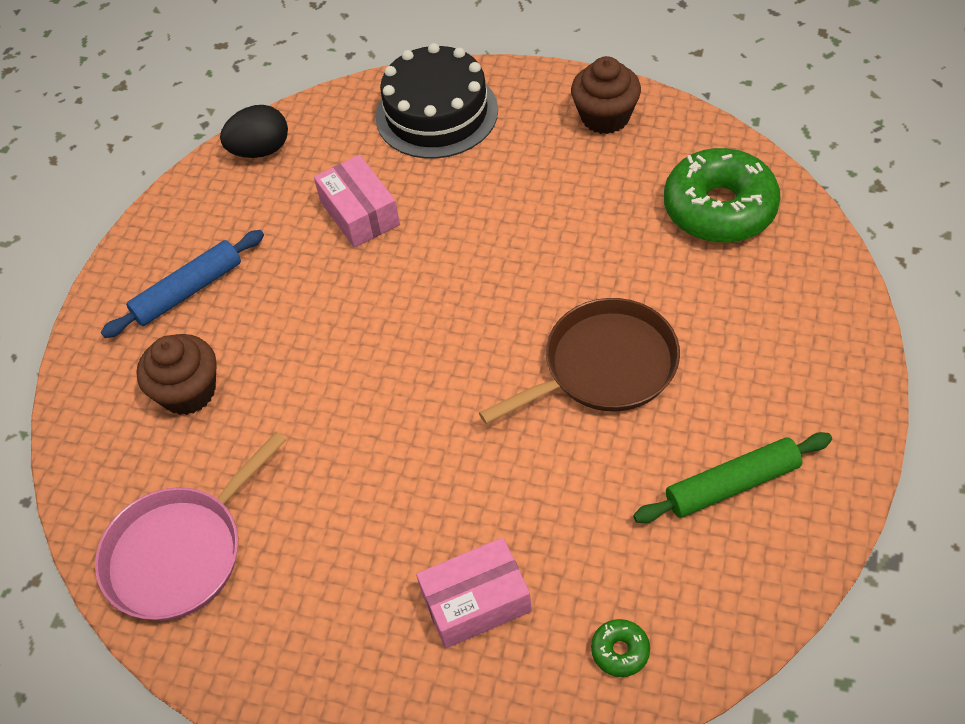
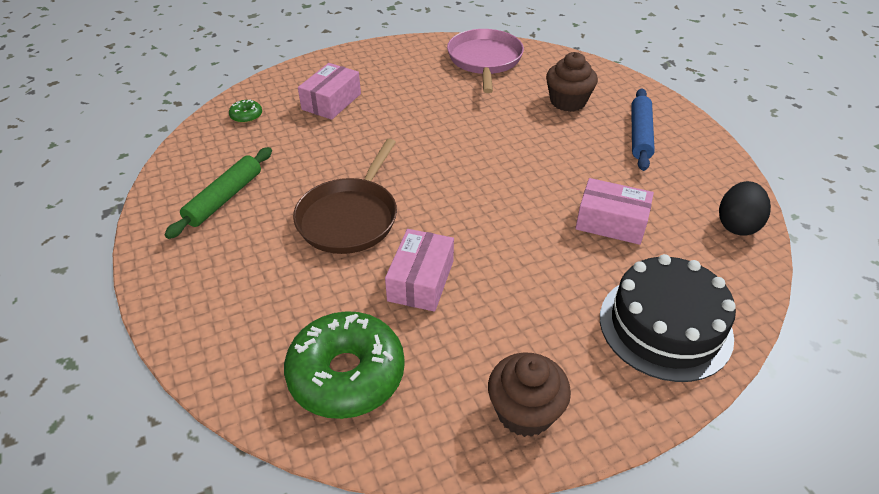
camera: 135 degrees right, 10 degrees down
(591, 254) = (421, 280): none -> pink box

